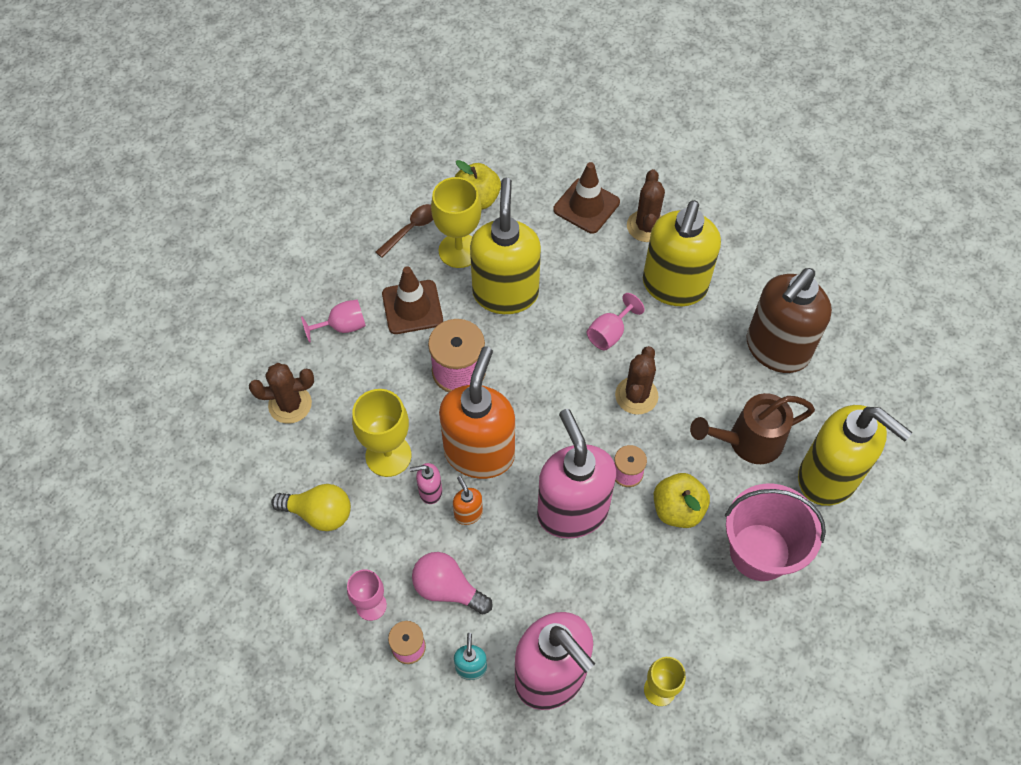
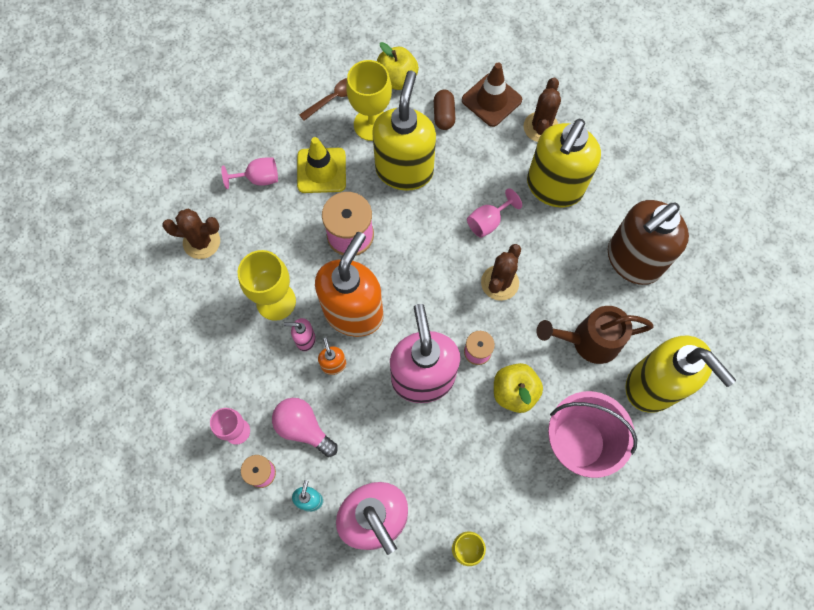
camera: 10 degrees right, 10 degrees up
(319, 513) = (208, 343): yellow light bulb -> none
(412, 307) = (321, 170): brown traffic cone -> yellow traffic cone
(537, 229) = (444, 115): none -> brown capsule

